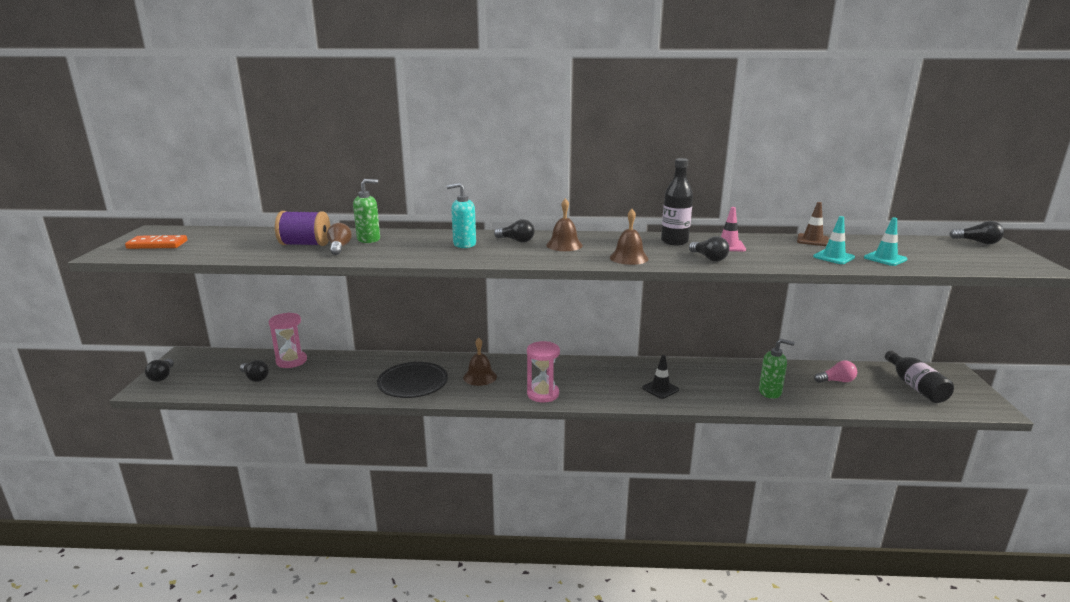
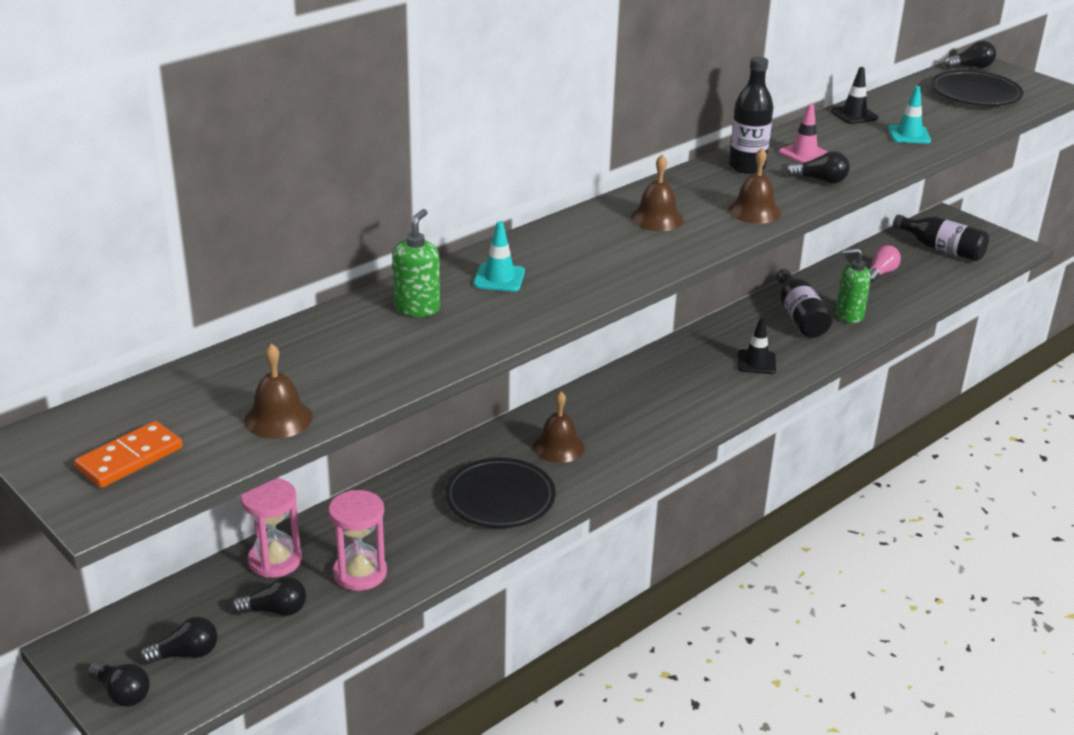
camera: 45 degrees left, 10 degrees up
(225, 252) = (278, 418): none -> brown bell
(305, 244) = (355, 354): purple spool -> none
(339, 248) = (416, 338): brown light bulb -> none
(464, 244) = (550, 264): turquoise soap dispenser -> none
(516, 240) = (593, 233): black light bulb -> black light bulb (186, 654)
(543, 394) = (660, 431): pink hourglass -> pink hourglass (360, 573)
(732, 379) = (799, 317): none -> black bottle
(770, 392) = (849, 315): green soap dispenser -> green soap dispenser turned 150 degrees counterclockwise
(812, 240) = (854, 115): brown traffic cone -> black traffic cone
(885, 258) = (946, 120): turquoise traffic cone -> turquoise traffic cone (499, 278)
(946, 254) = (975, 94): none -> black plate

